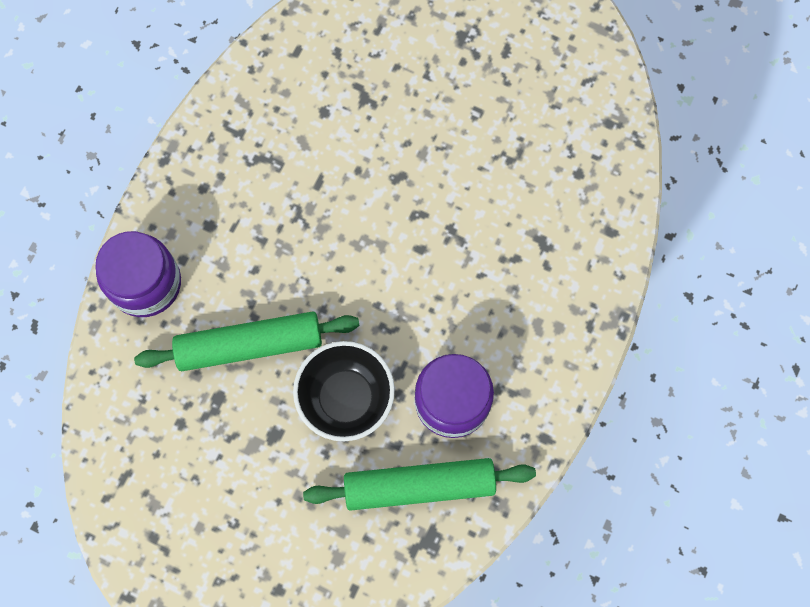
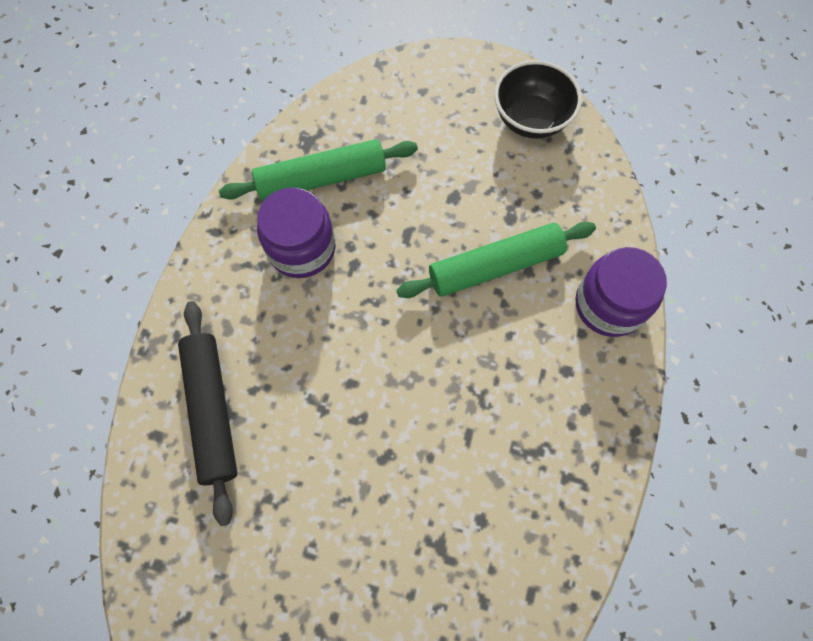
camera: 170 degrees right, 5 degrees down
(346, 398) = (398, 236): black bowl -> black bowl (531, 119)
(556, 245) = (212, 410): none -> black rolling pin

